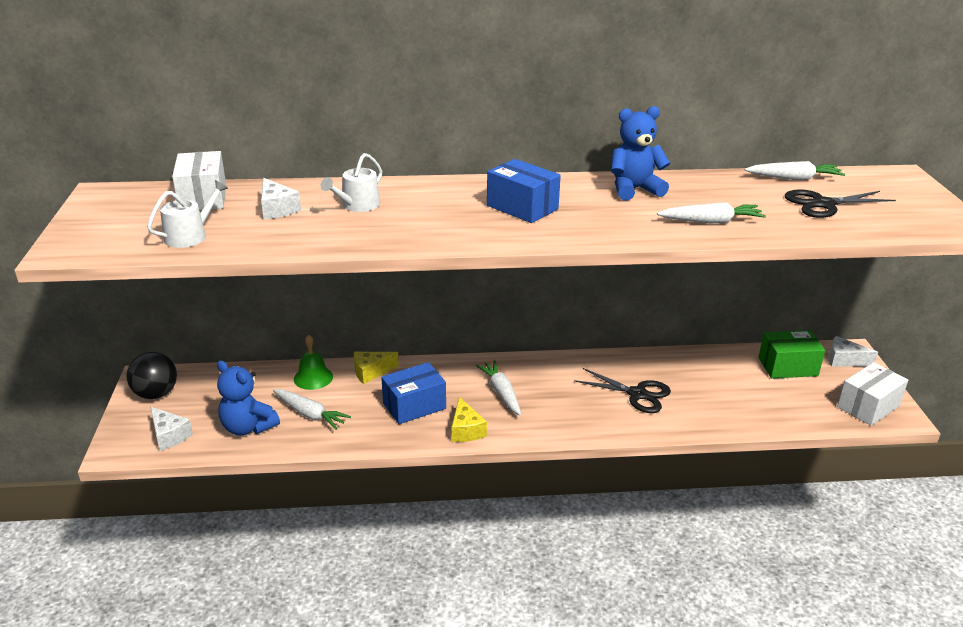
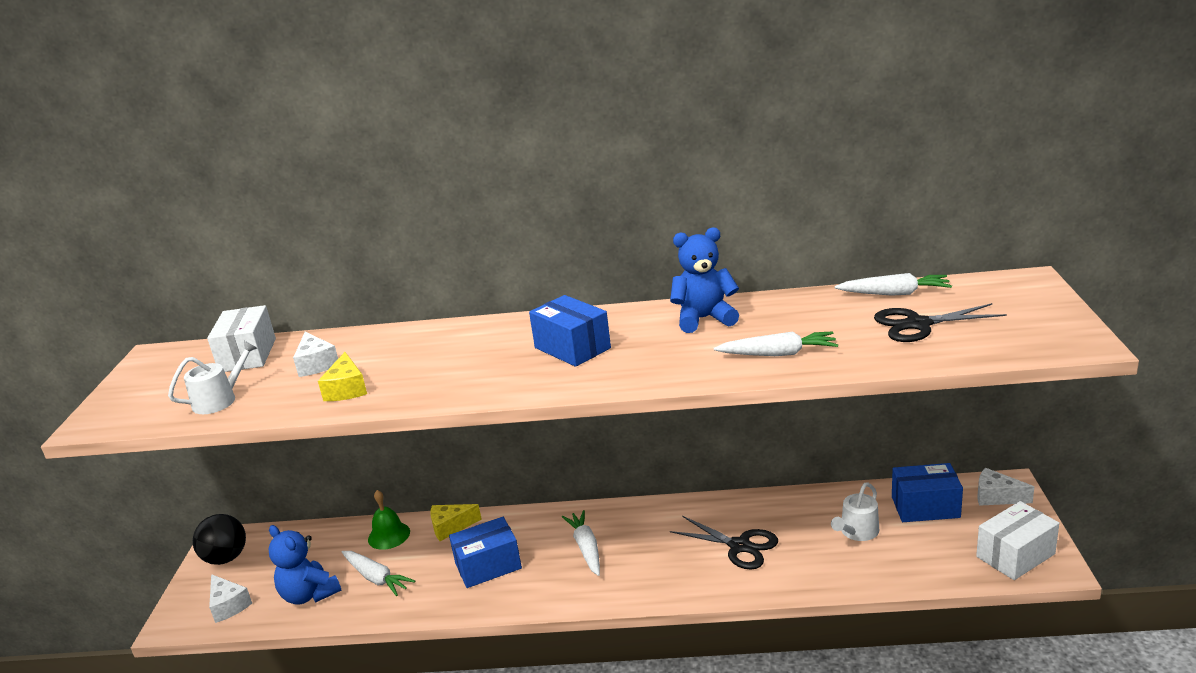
camera: 10 degrees right, 5 degrees down
(357, 205) = (399, 355): white watering can -> white watering can (857, 532)
(466, 430) = (538, 594): yellow cheese -> yellow cheese (346, 389)
(787, 367) = (925, 507): green box -> blue box

